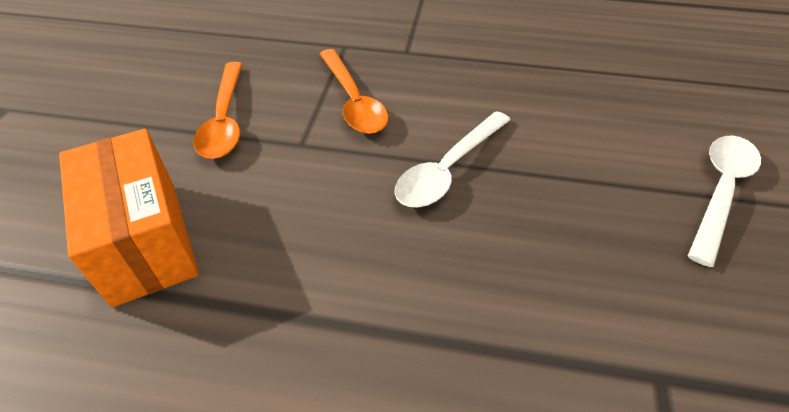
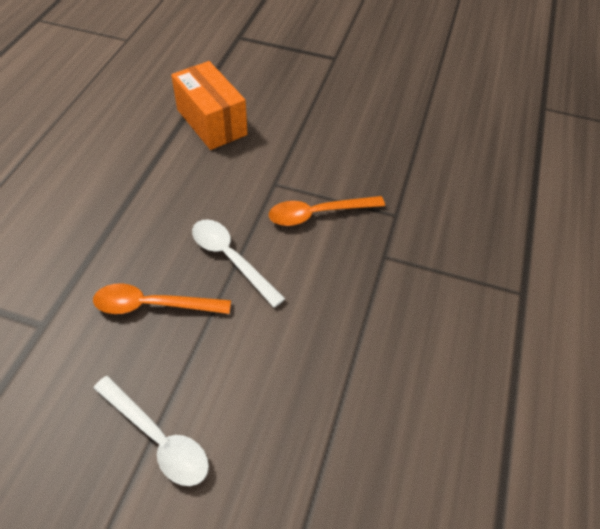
camera: 95 degrees right, 5 degrees up
(145, 240) = (211, 122): orange box -> orange box turned 75 degrees clockwise
(225, 120) = (307, 147): orange spoon -> orange spoon (153, 305)

